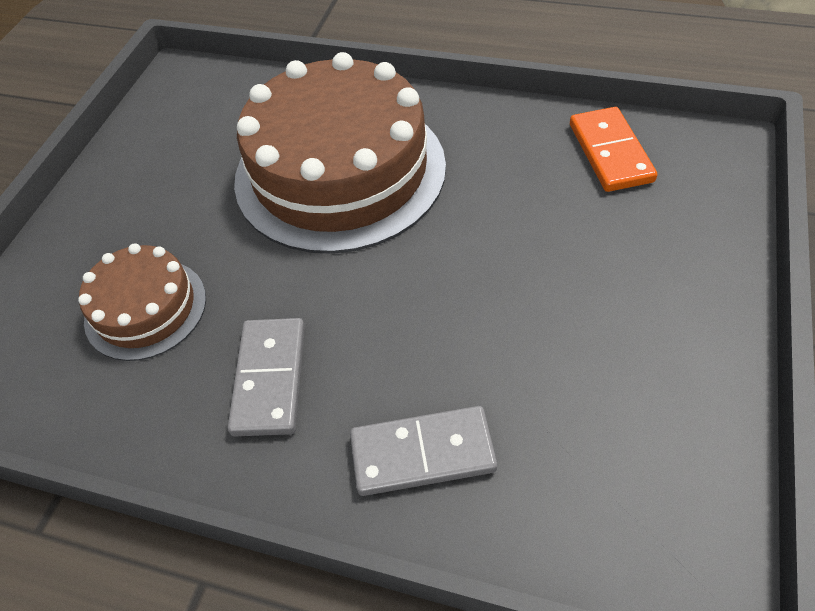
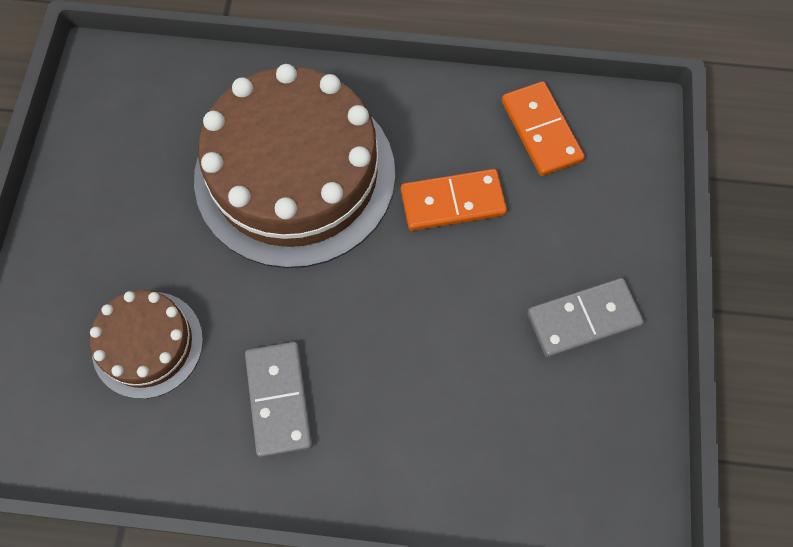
camera: 15 degrees left, 15 degrees up
(422, 453) = (419, 449): grey domino -> grey domino (583, 319)
(503, 208) = (453, 202): none -> orange domino

